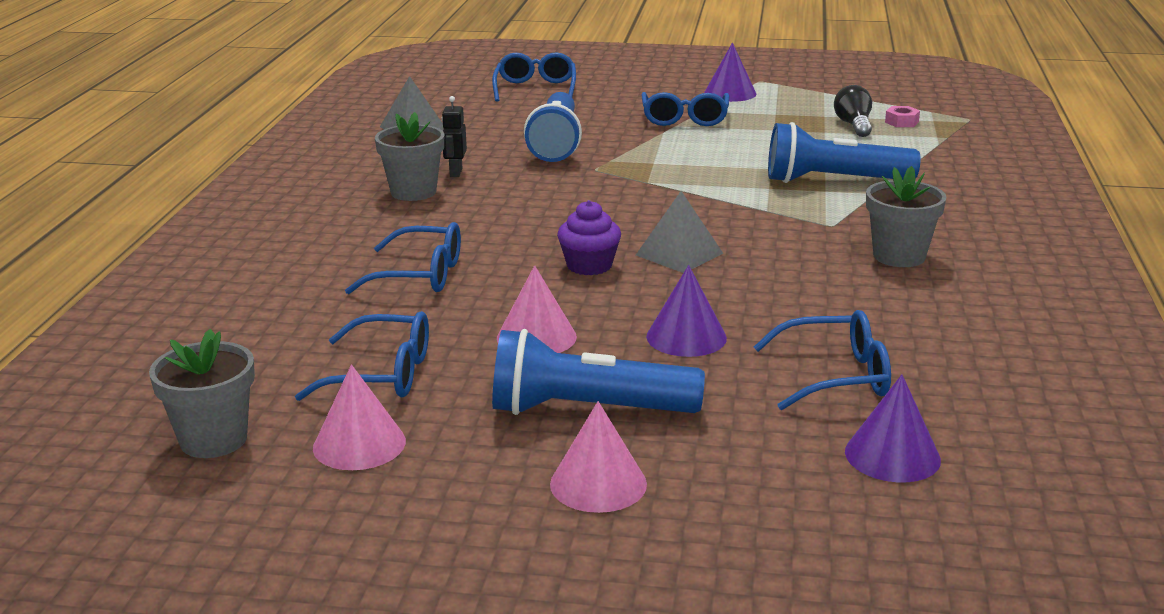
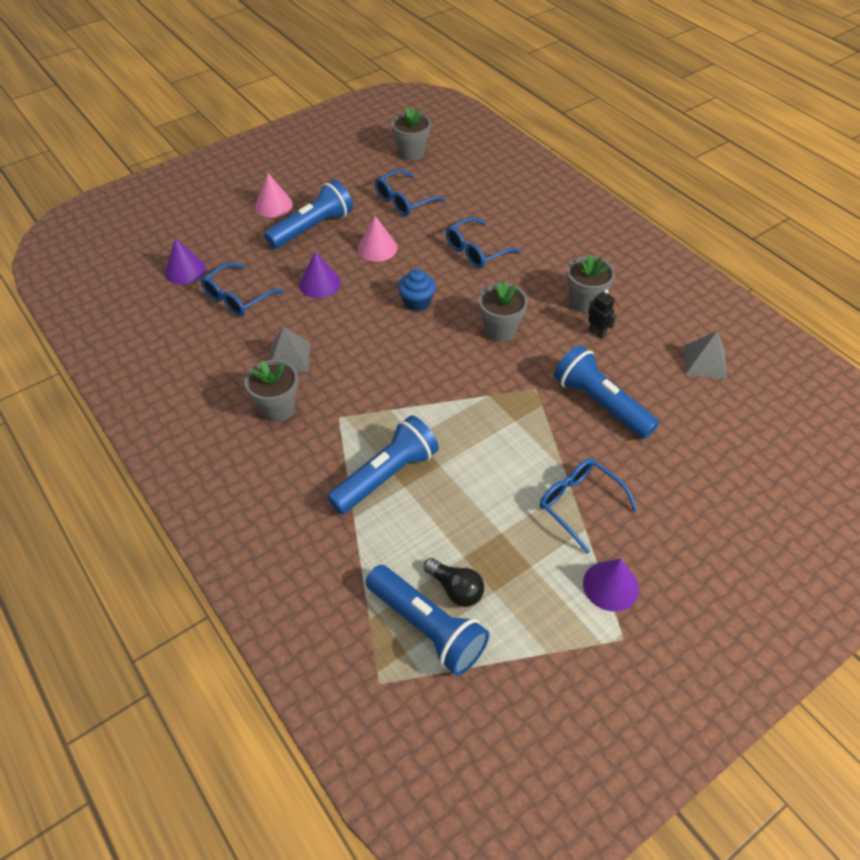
camera: 135 degrees right, 25 degrees up
(359, 444) = (366, 176): pink cone -> none
(535, 89) = (742, 477): blue glasses -> none
(544, 210) = (500, 330): none -> grey flower pot
(589, 266) = (417, 302): purple cupcake -> blue cupcake
(679, 254) = (388, 337): grey pyramid -> grey pyramid (289, 357)
(901, 122) = (427, 627): pink nut -> blue flashlight

